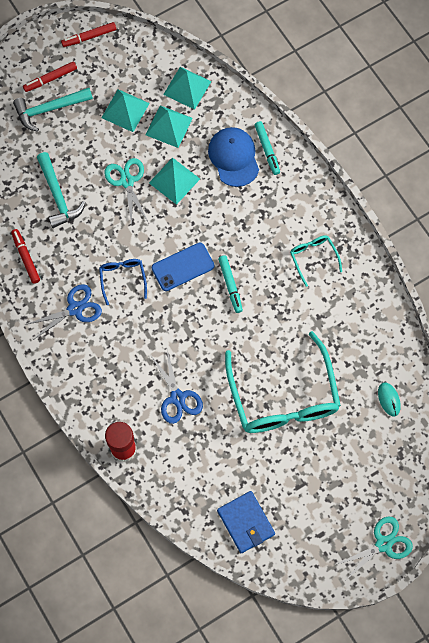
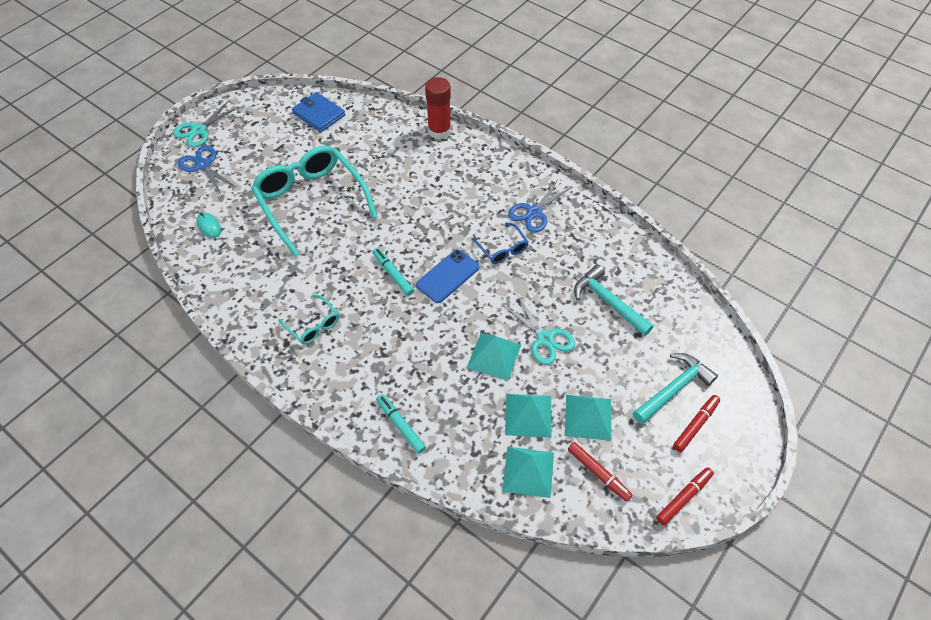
camera: 160 degrees right, 15 degrees down
(26, 257) = (605, 239): red marker -> red marker (598, 473)
(177, 398) = (408, 175): blue scissors -> blue scissors (203, 165)
(233, 157) = (437, 403): blue cap -> none

